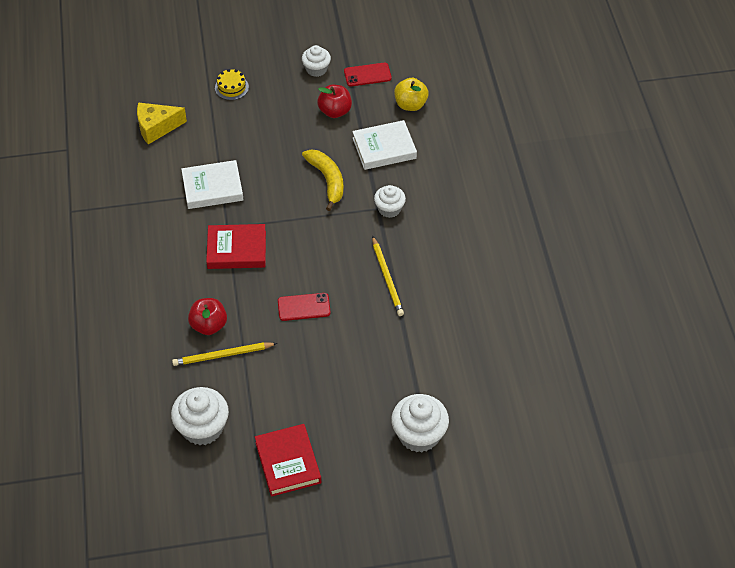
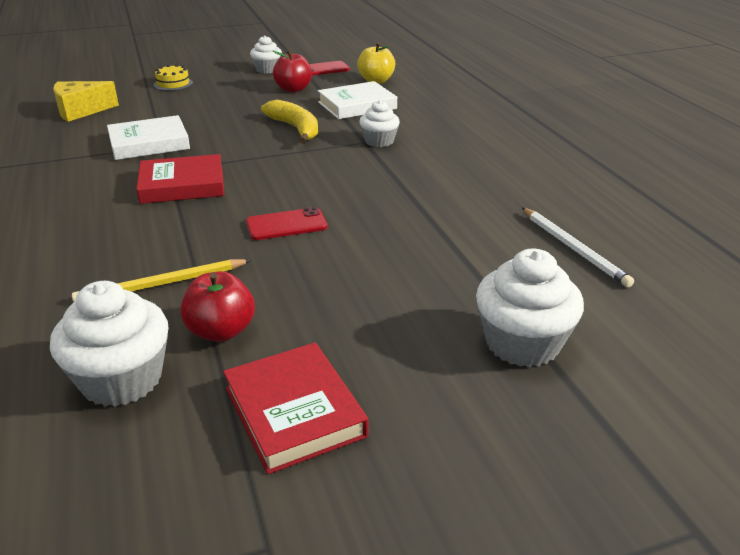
camera: 10 degrees left, 20 degrees down
(209, 325) = (139, 255): red apple -> red apple (221, 331)
(387, 278) = (398, 191): yellow pencil -> none
(484, 359) = (574, 248): none -> white pencil

